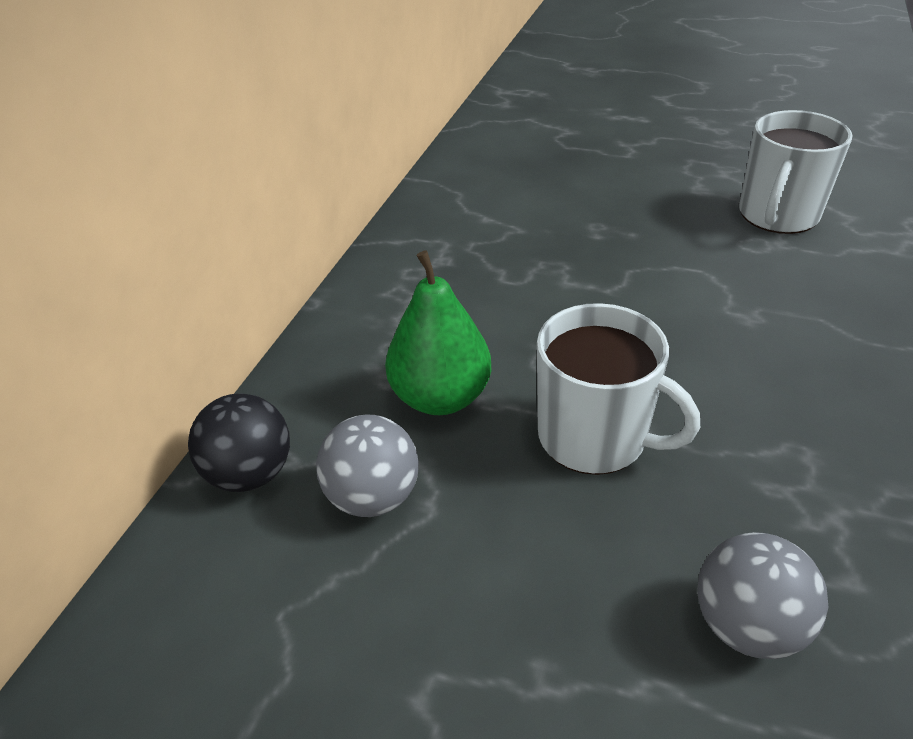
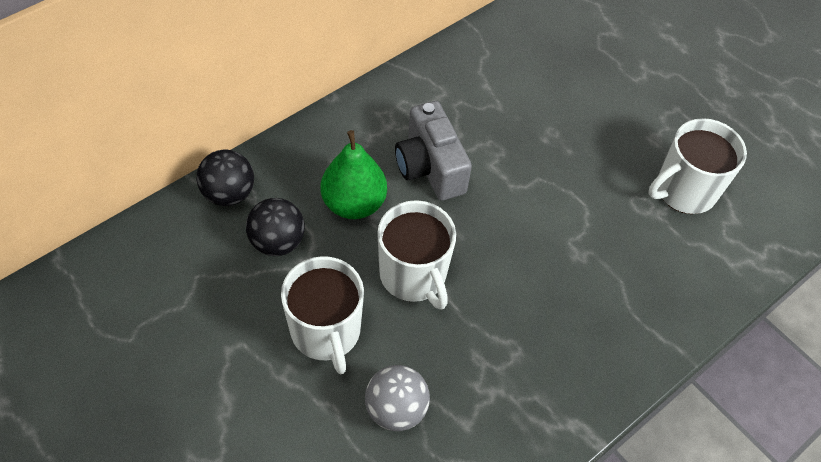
camera: 25 degrees right, 15 degrees up
(373, 496) = (277, 242): grey ball -> black ball
(499, 316) = (430, 167): none -> grey camera
(547, 576) = (326, 331): none -> white mug

